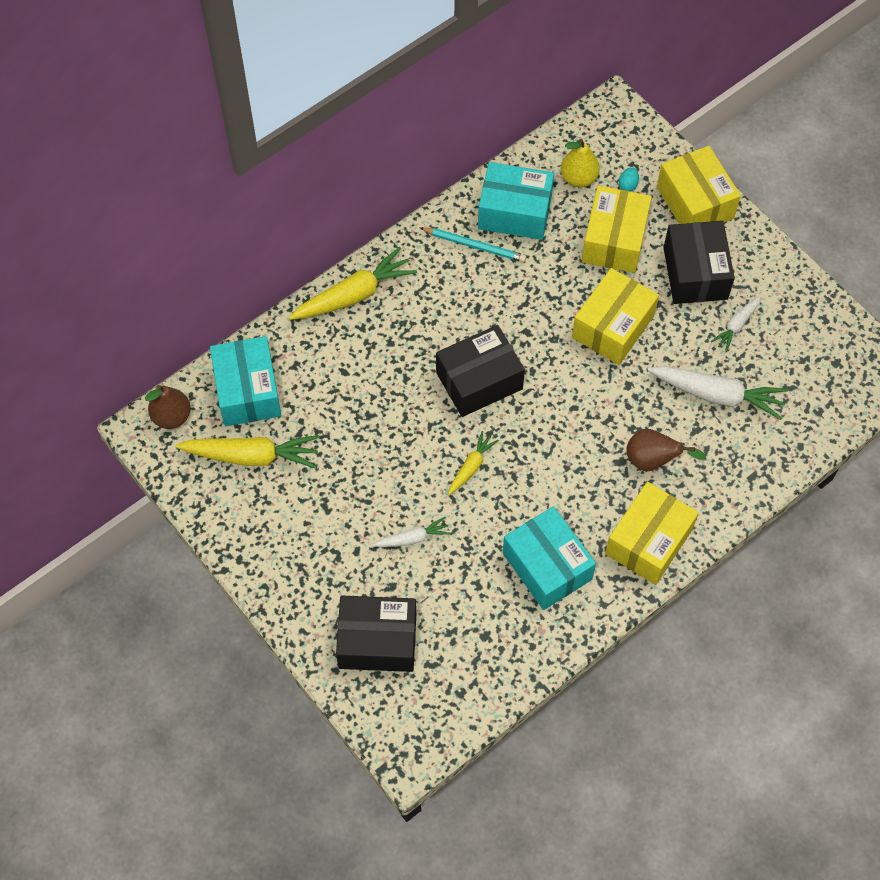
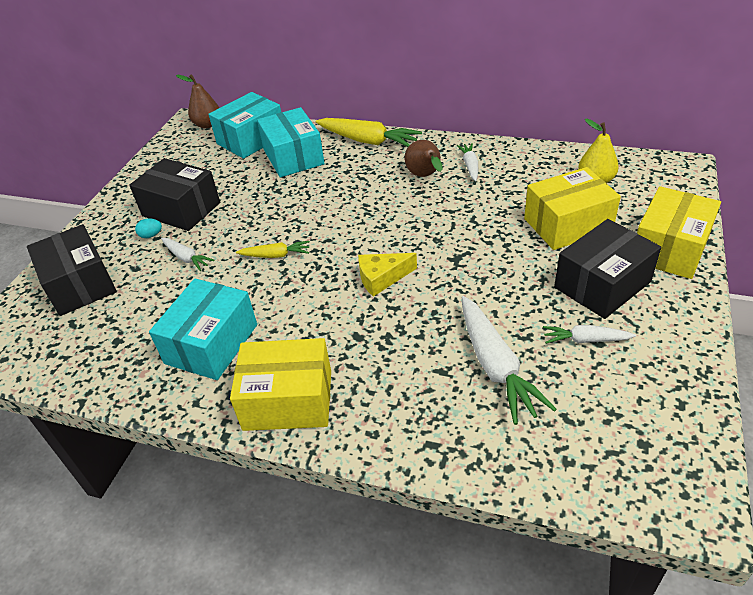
camera: 60 degrees right, 20 degrees down
(251, 456) = (202, 162): yellow carrot -> none
(475, 246) = (470, 166): turquoise pencil -> white carrot
(479, 381) = (357, 222): black box -> black box (181, 209)
(514, 212) = (522, 168): turquoise box -> turquoise box (293, 157)
(568, 407) = (382, 278): none -> yellow cheese
(612, 326) = (486, 264): yellow box -> none
(628, 185) = (627, 206): turquoise egg -> turquoise egg (151, 235)
(653, 460) = (379, 357): brown pear -> brown pear (425, 176)

